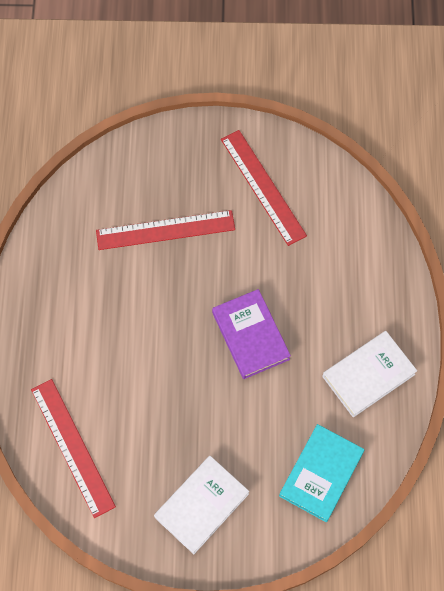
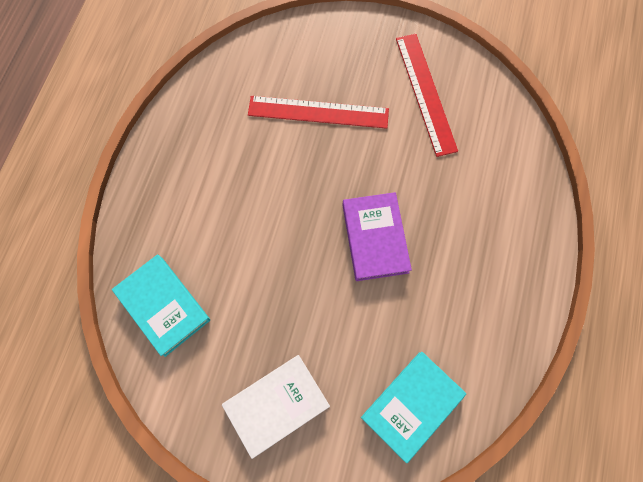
camera: 15 degrees right, 5 degrees up
(72, 447) = (163, 305): red ruler -> turquoise book
(368, 375) = (488, 311): white book -> none

